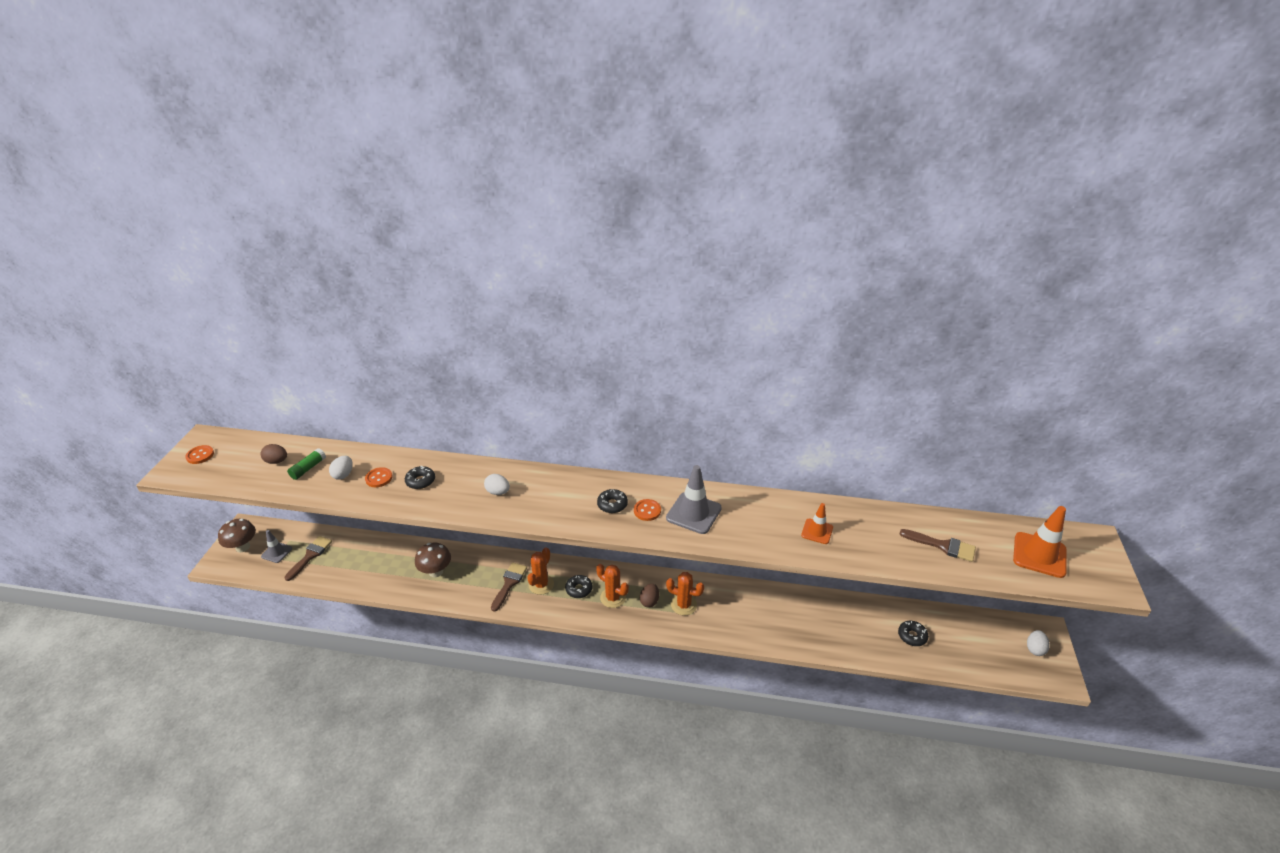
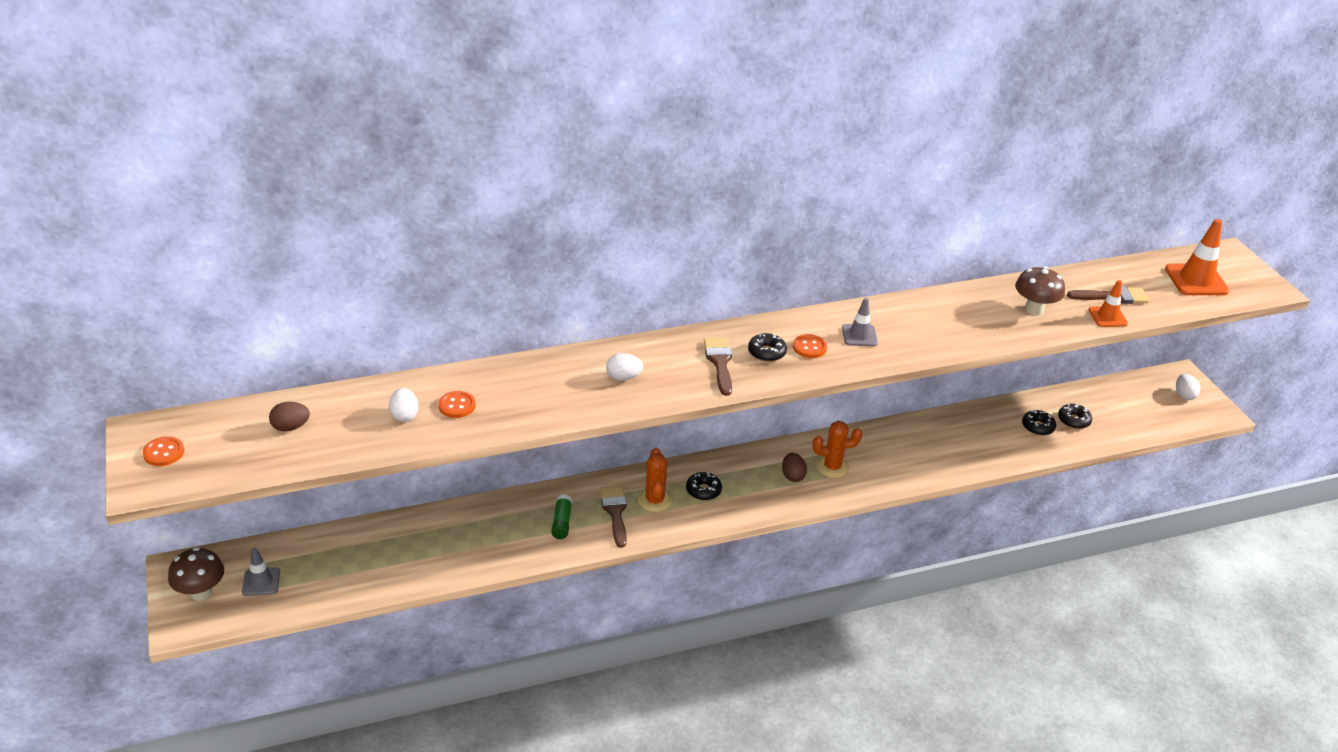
camera: 30 degrees left, 0 degrees up
(308, 468) = (346, 422): green glue stick -> green glue stick (562, 522)
(310, 555) = (316, 569): brown brush -> brown brush (719, 362)
(420, 481) = (515, 393): black donut -> black donut (1037, 427)
(436, 572) = (510, 530): brown mushroom -> brown mushroom (1034, 309)
(613, 598) = (749, 486): orange cactus -> none
(693, 513) = (859, 335): grey traffic cone -> grey traffic cone, size x0.60
(817, 531) = (993, 317): orange traffic cone -> orange traffic cone (1107, 317)

